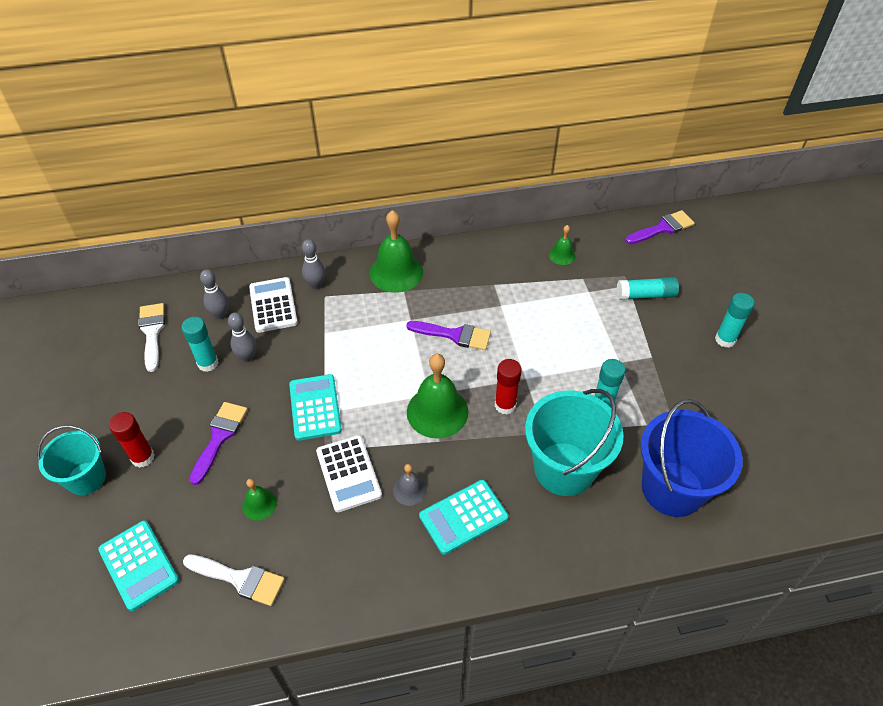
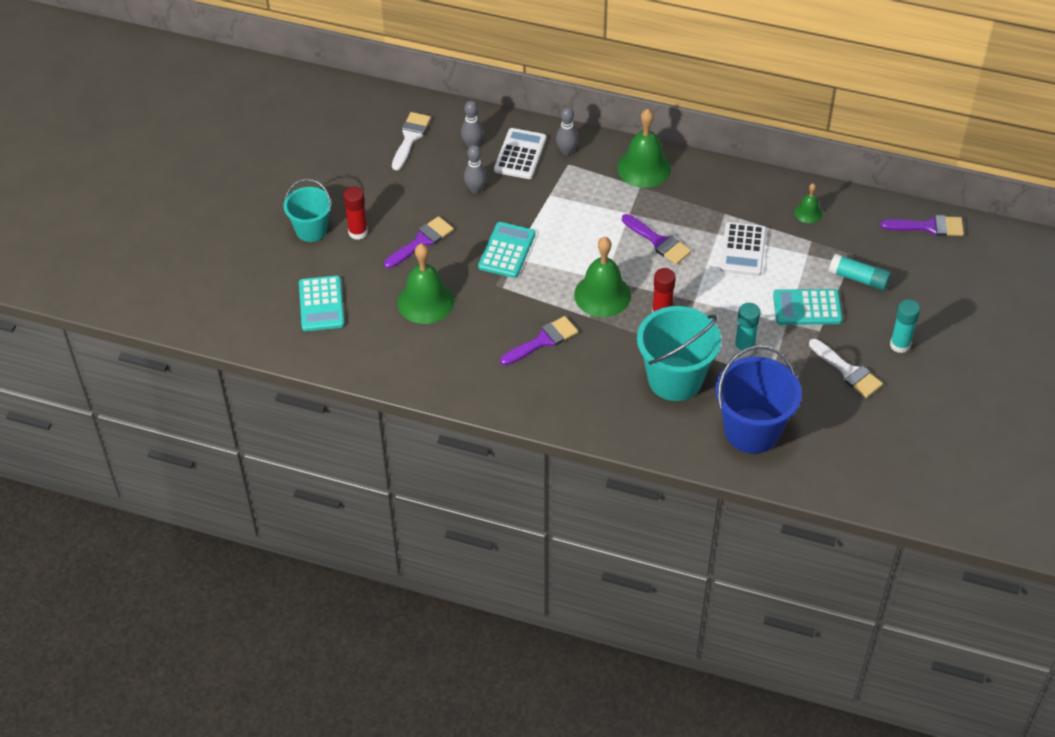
camera: 30 degrees right, 0 degrees up
(208, 363) = (441, 181): turquoise glue stick -> none
(240, 579) = (385, 344): white brush -> white brush (848, 371)
(259, 504) = (425, 301): green bell -> green bell, size x1.97
(348, 473) = (504, 309): white calculator -> white calculator (743, 250)
(409, 490) = (543, 340): grey bell -> purple brush
(463, 517) = (571, 376): turquoise calculator -> turquoise calculator (807, 308)

